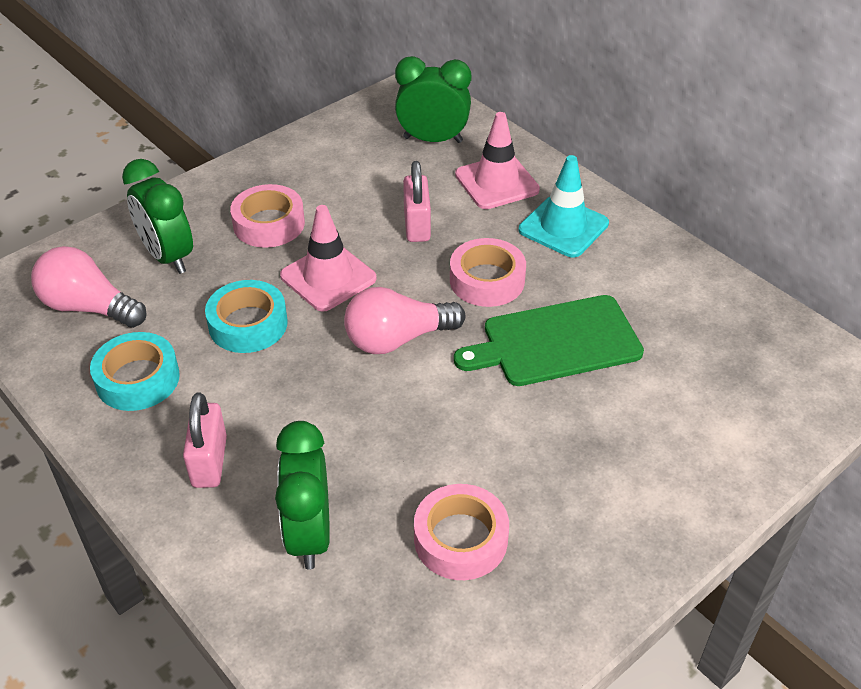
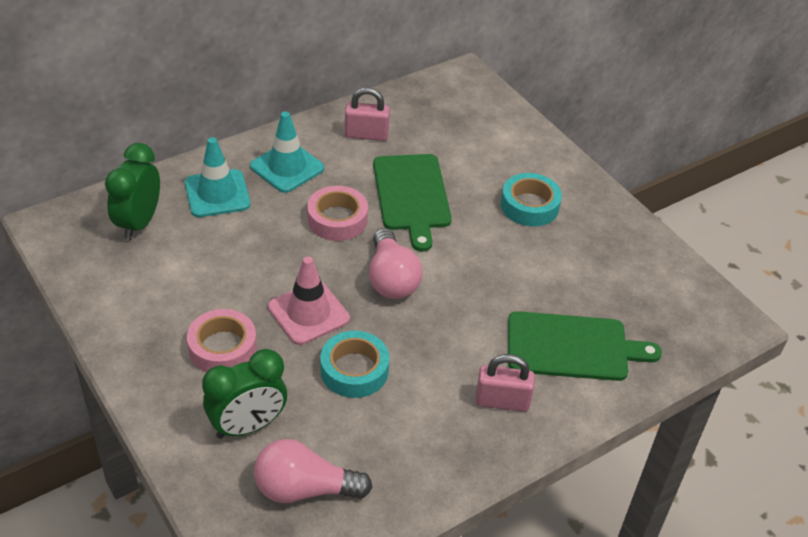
camera: 85 degrees left, 0 degrees up
(89, 307) = (304, 489): pink light bulb -> pink light bulb turned 60 degrees clockwise
(137, 379) = (406, 449): turquoise tape -> turquoise tape (529, 206)
(309, 534) = (572, 347): green clock -> green cutting board
(417, 225) = (257, 250): pink padlock -> pink padlock (366, 135)
(460, 539) = (579, 271): pink tape -> none
(496, 182) = (217, 194): pink traffic cone -> turquoise traffic cone

